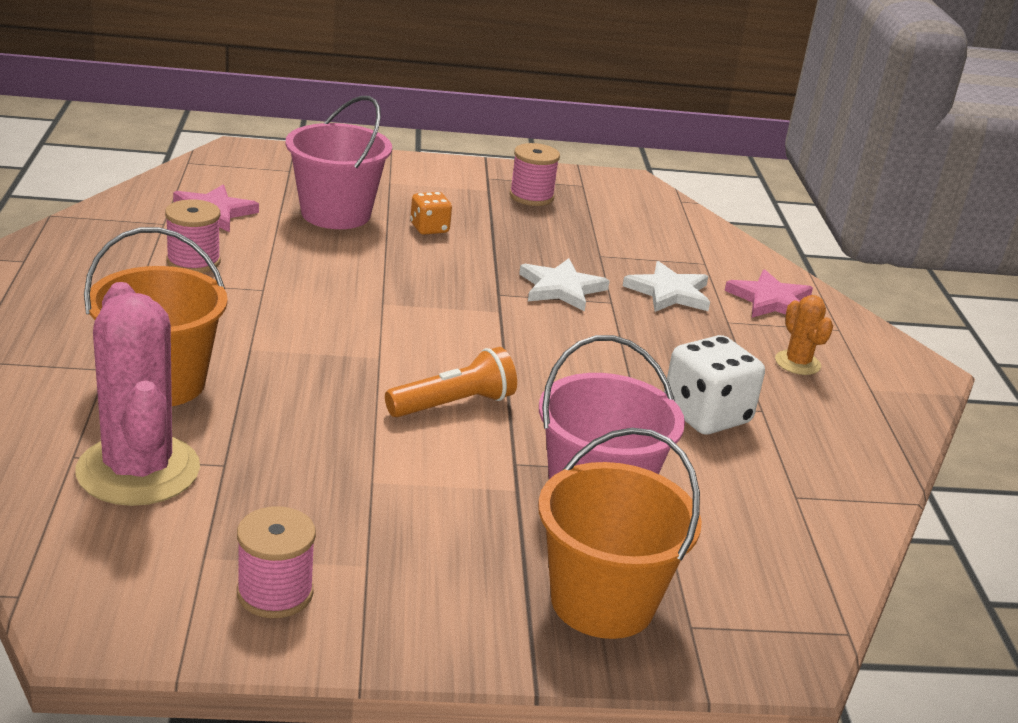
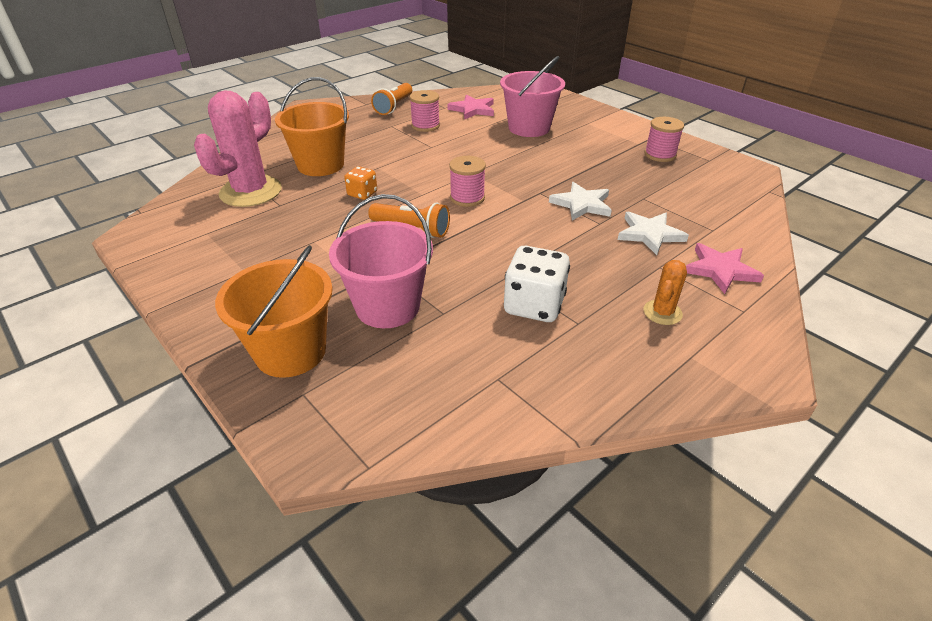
camera: 55 degrees right, 10 degrees up
(82, 249) = (394, 107): none -> orange flashlight
(275, 593) = (197, 260): pink spool -> pink spool (467, 198)
(429, 228) = (565, 150): orange dice -> orange dice (362, 194)

